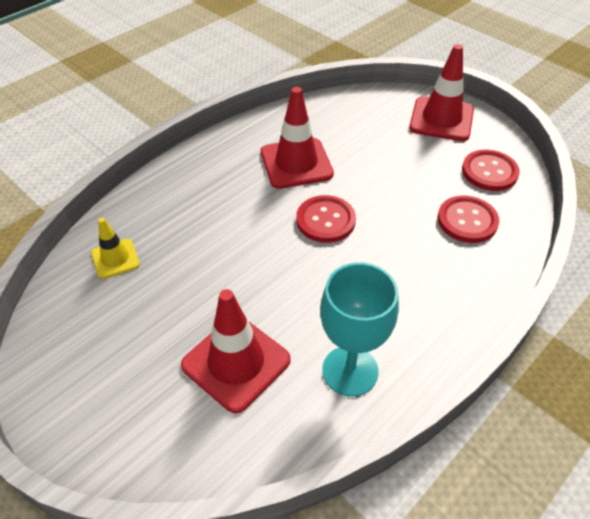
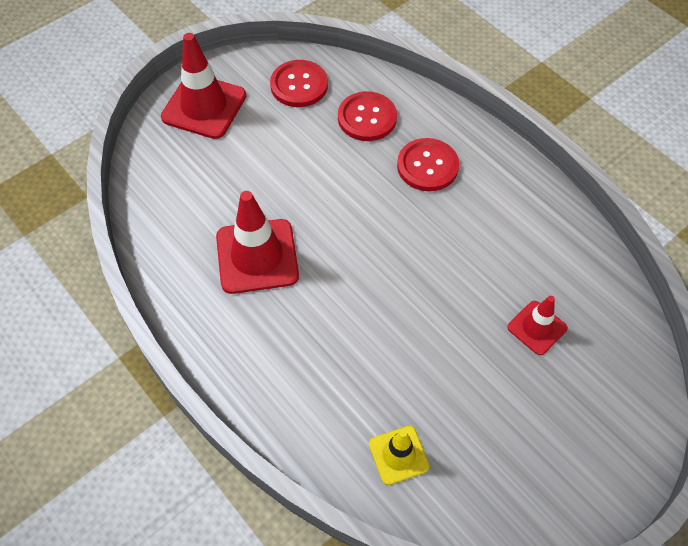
camera: 85 degrees left, 10 degrees up
(236, 362) = (537, 328): red traffic cone -> red traffic cone, size x0.57
(325, 220) = (355, 236): red button -> red button (427, 166)
(350, 371) = (542, 237): turquoise goblet -> none

